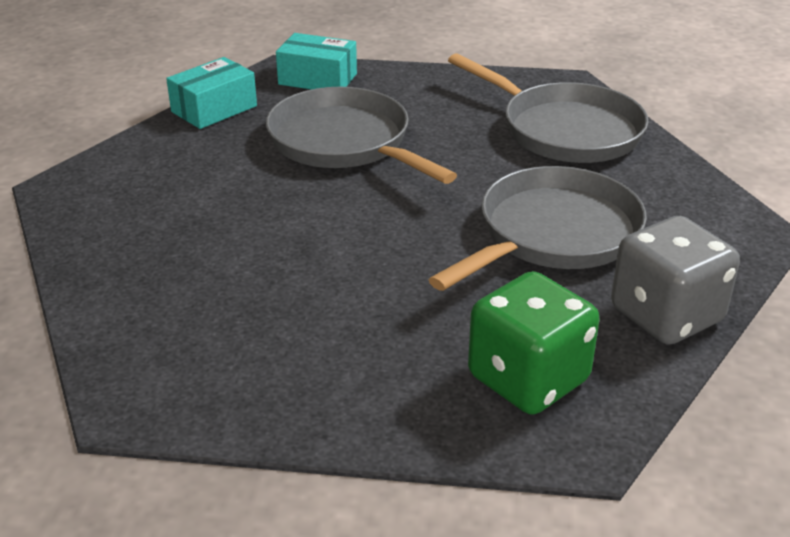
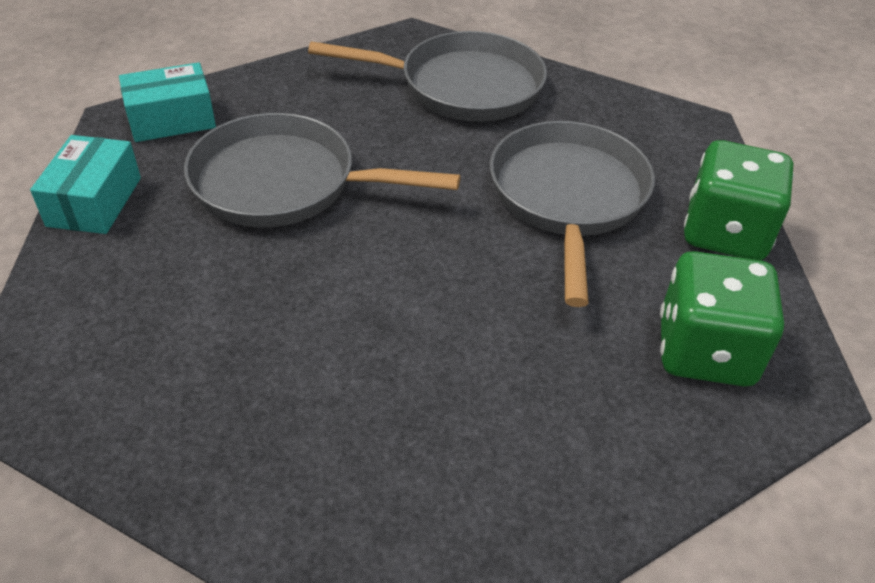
camera: 40 degrees left, 10 degrees up
(666, 315) = (725, 233): grey dice -> green dice

